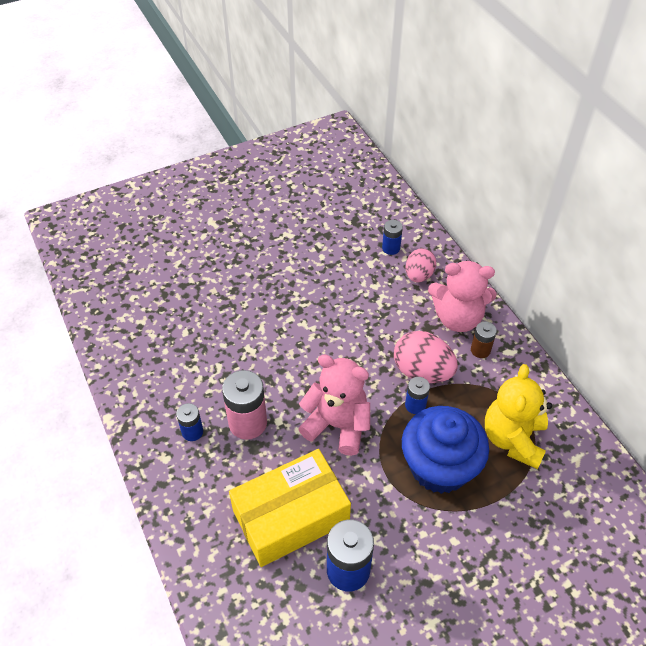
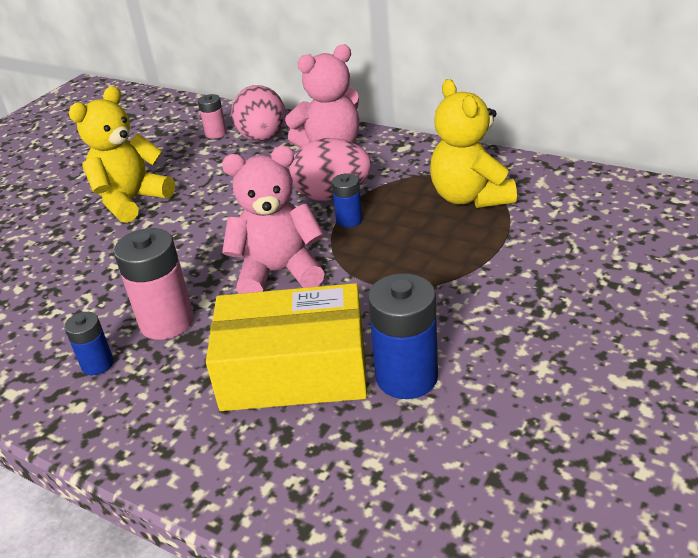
camera: 30 degrees left, 15 degrees down
(291, 516) = (294, 370): yellow box -> yellow box turned 60 degrees clockwise
(293, 289) = (131, 201): none -> yellow teddy bear
(391, 248) = (216, 134): blue battery -> pink battery
(419, 275) = (263, 138): pink egg -> pink egg, size x1.50
(439, 466) = (420, 249): blue cupcake -> none
(480, 350) = (375, 158): brown battery -> none

